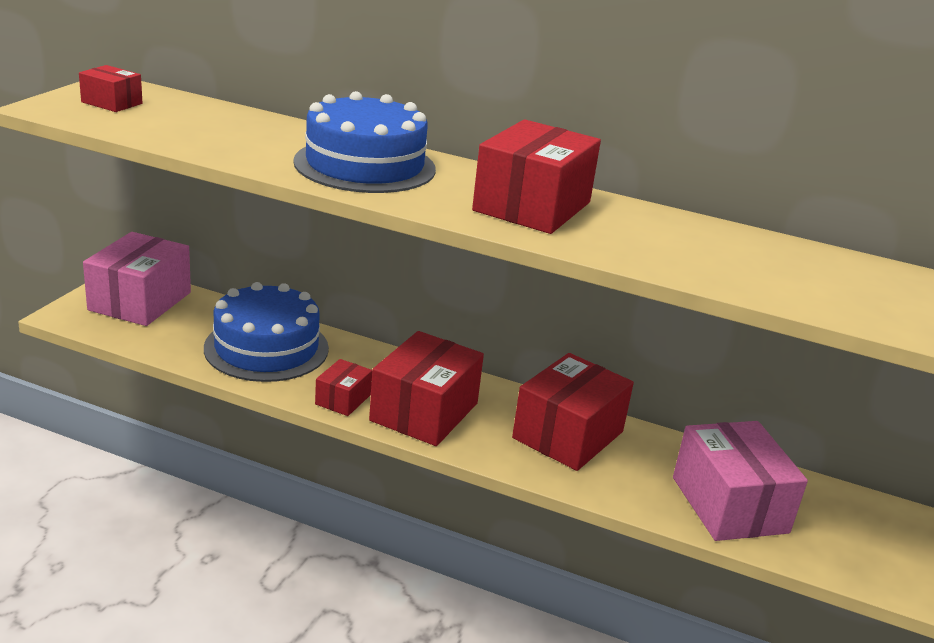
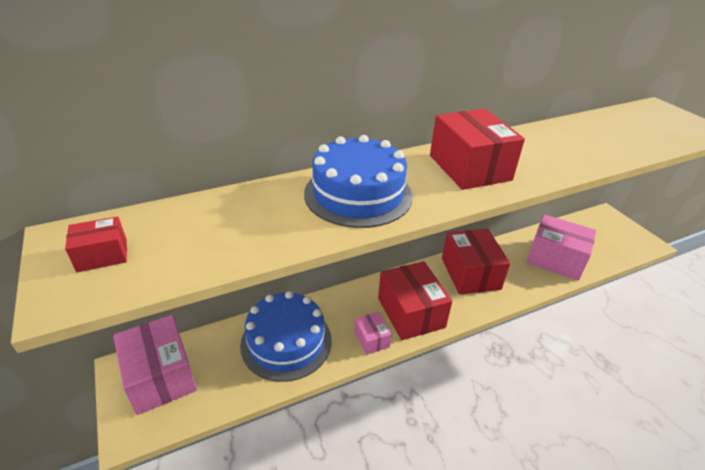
camera: 45 degrees left, 10 degrees up
(343, 399) = (371, 339): red box -> pink box

